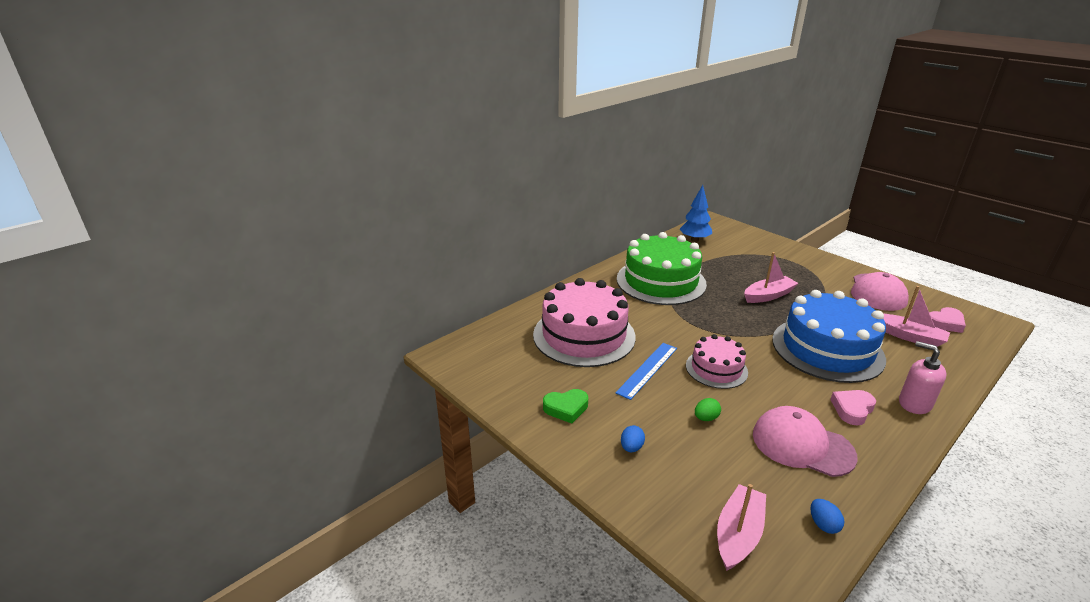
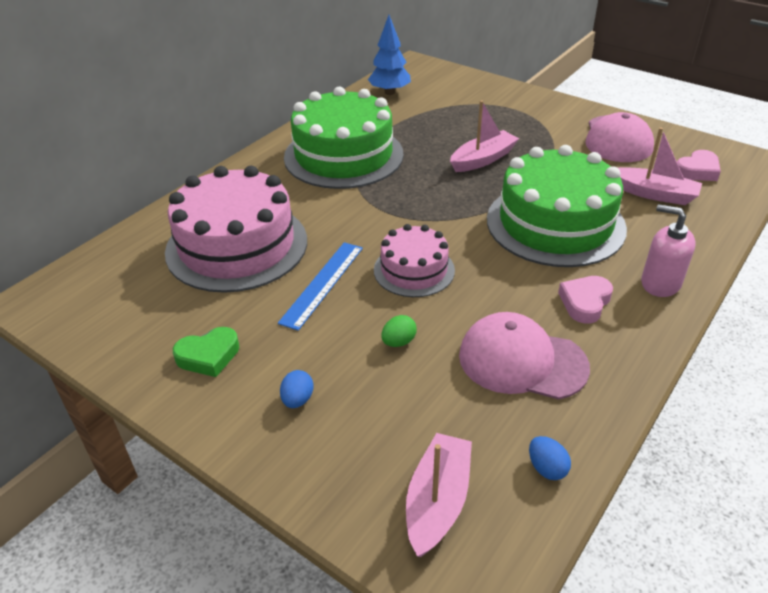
camera: 10 degrees left, 10 degrees up
(827, 349) = (555, 223): blue cake -> green cake

